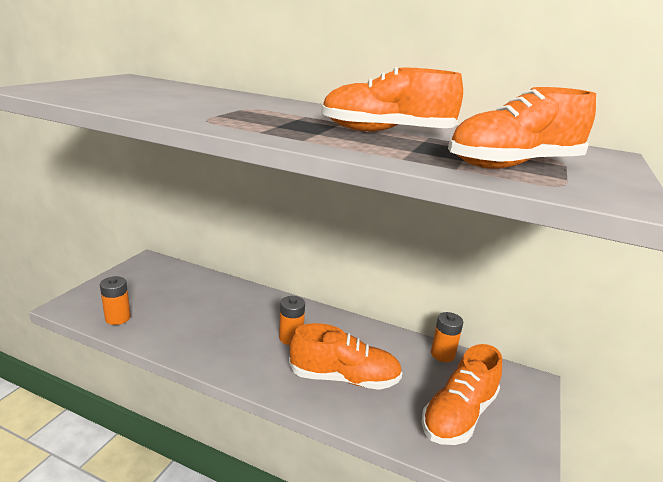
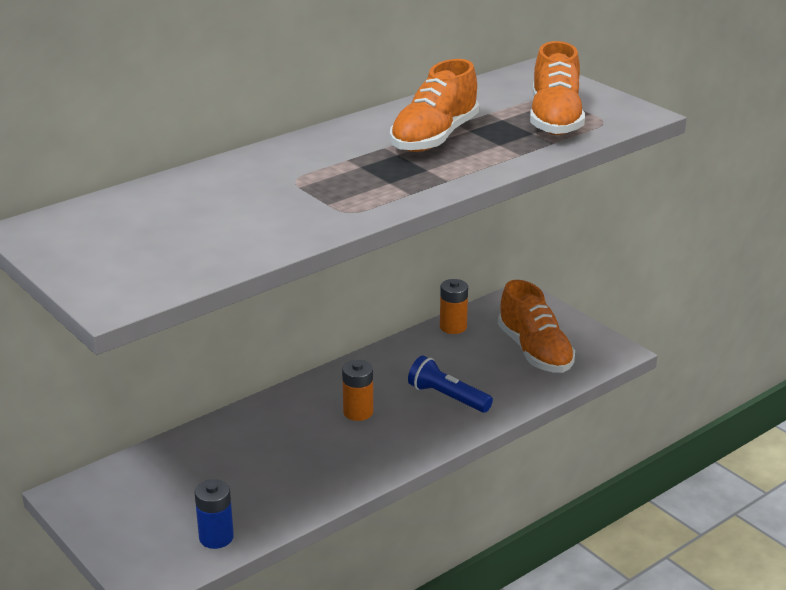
camera: 60 degrees left, 5 degrees up
(118, 318) = (216, 537): orange battery -> blue battery
(344, 378) = (447, 397): orange shoe -> blue flashlight

